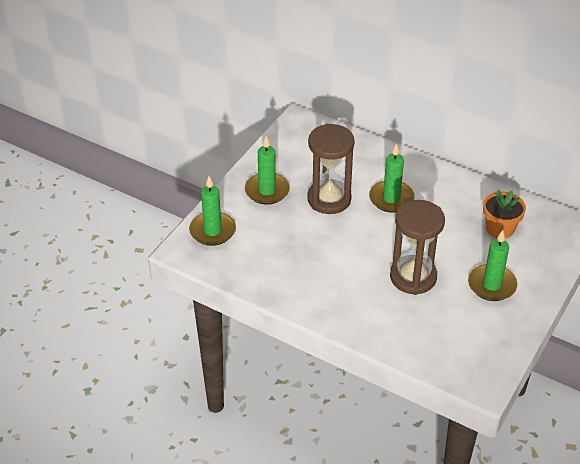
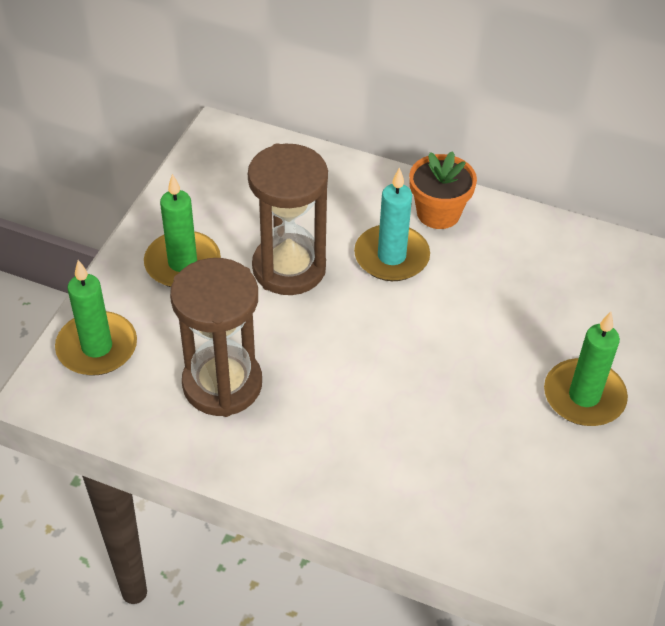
camera: 10 degrees left, 5 degrees up
(391, 198) = (391, 256): green candle -> turquoise candle
(413, 277) = (451, 396): brown hourglass -> brown hourglass (222, 384)
(500, 228) = (577, 292): orange flower pot -> orange flower pot (438, 213)

